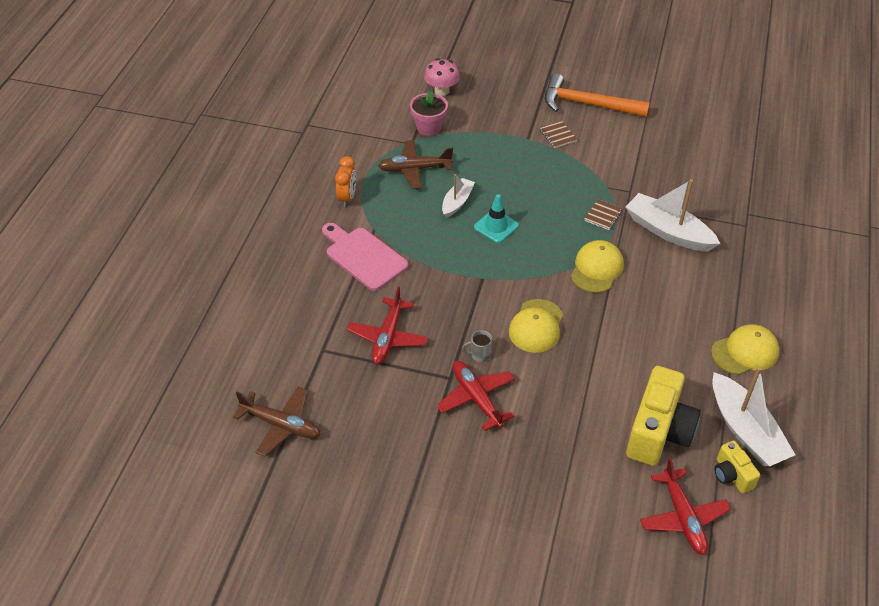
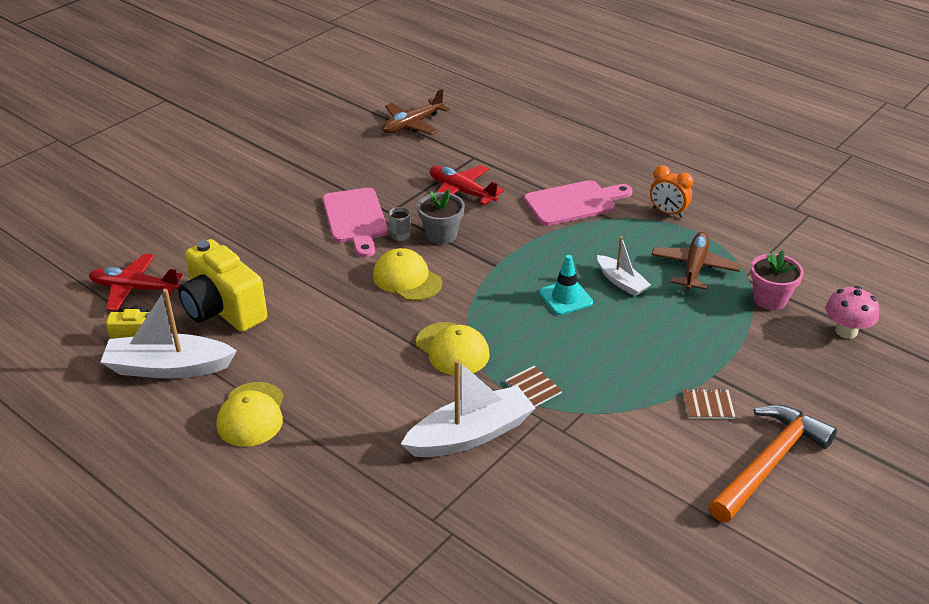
camera: 115 degrees right, 10 degrees down
(463, 327) = (441, 235): none -> grey flower pot
(476, 398) = (355, 219): red plane -> pink cutting board

